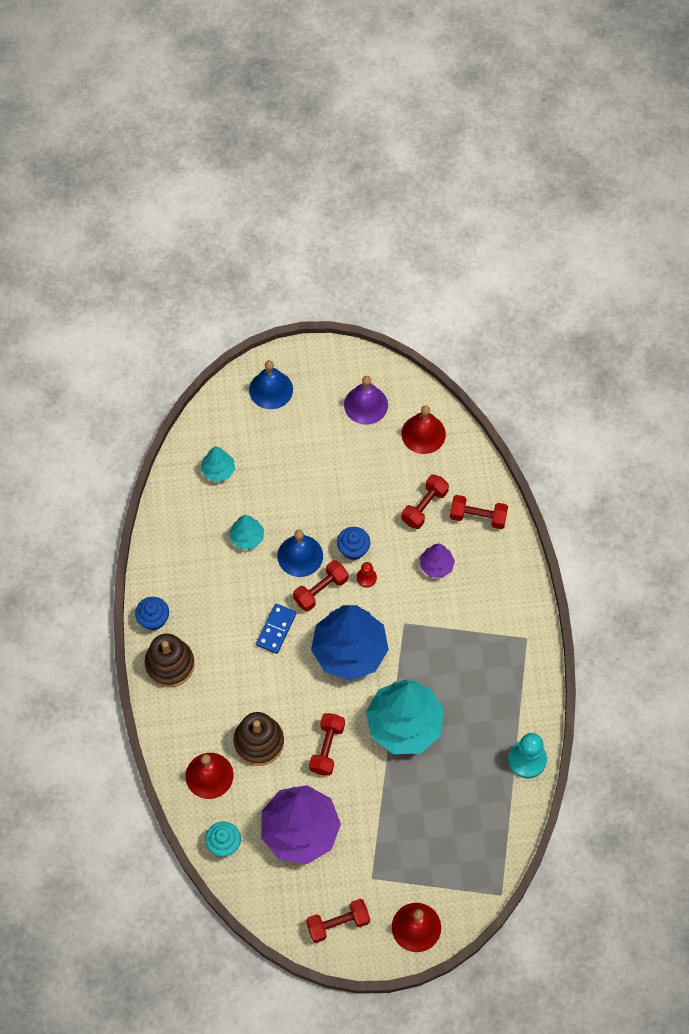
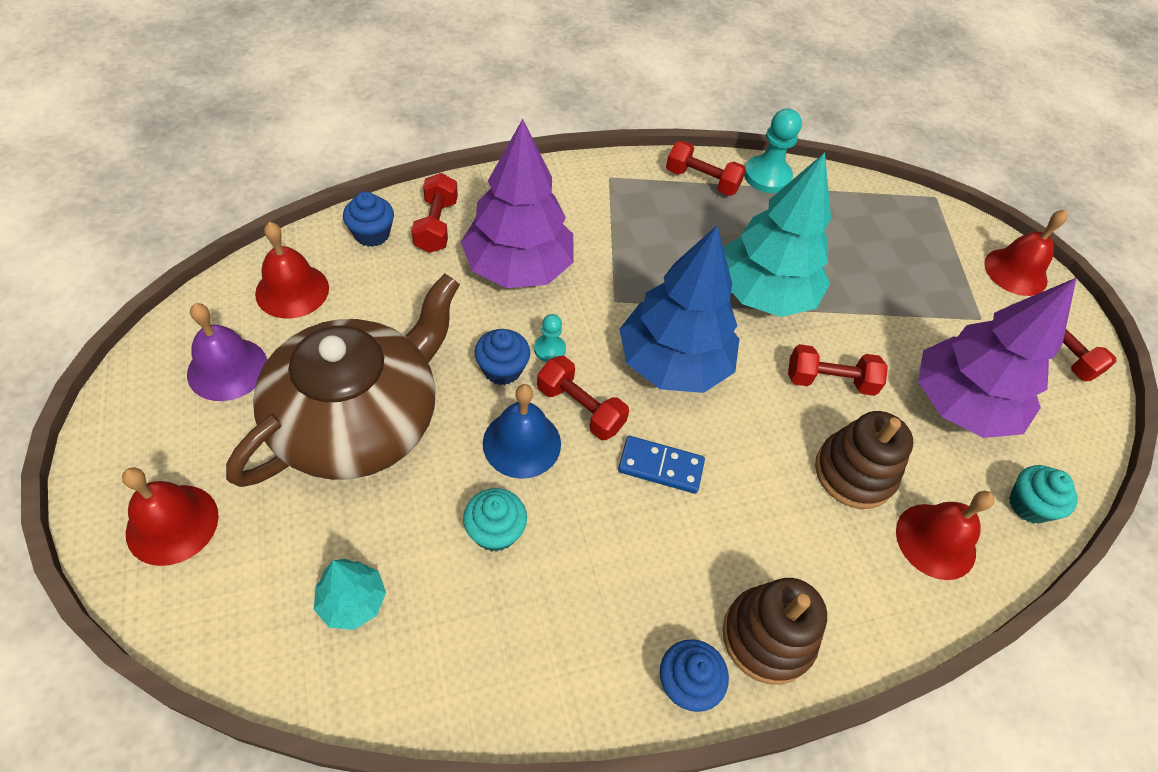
camera: 105 degrees left, 10 degrees down
(247, 537) = (495, 531): turquoise tree -> turquoise cupcake
(271, 389) = (172, 524): blue bell -> red bell
(324, 471) = (358, 419): none -> brown teapot
(366, 578) = (549, 349): red pawn -> turquoise pawn
(424, 506) = (422, 284): red dumbbell -> red dumbbell (702, 181)
(436, 566) = (518, 268): purple tree -> purple tree, size x2.14
(471, 477) = (372, 234): none -> blue cupcake

